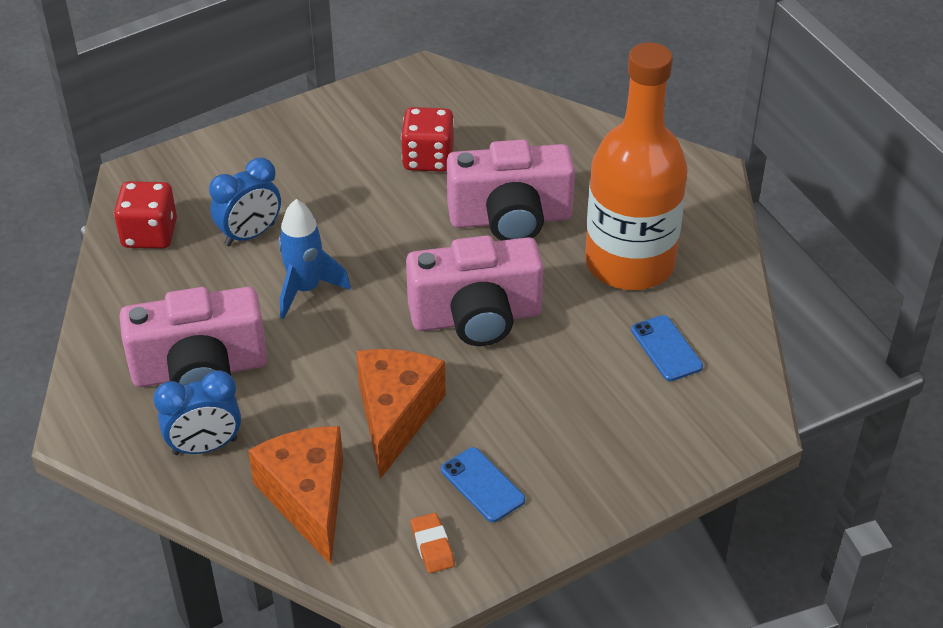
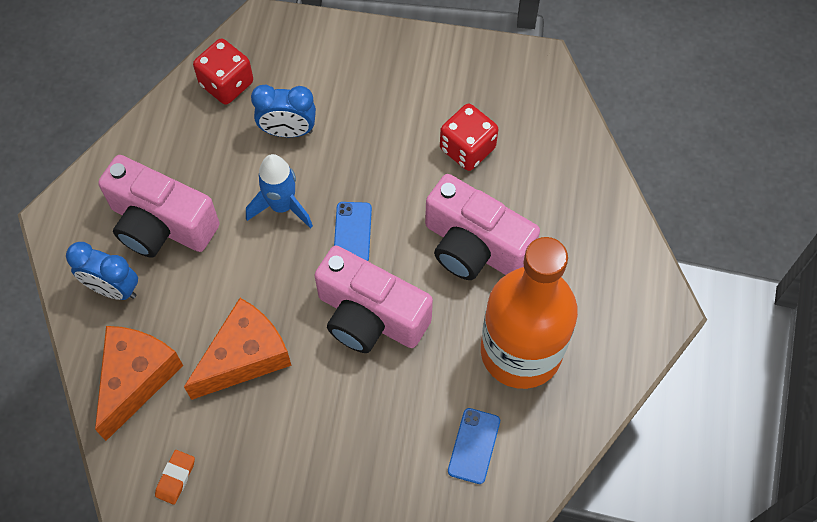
camera: 40 degrees right, 20 degrees up
(482, 485) = (248, 457): blue phone -> blue phone (352, 233)

